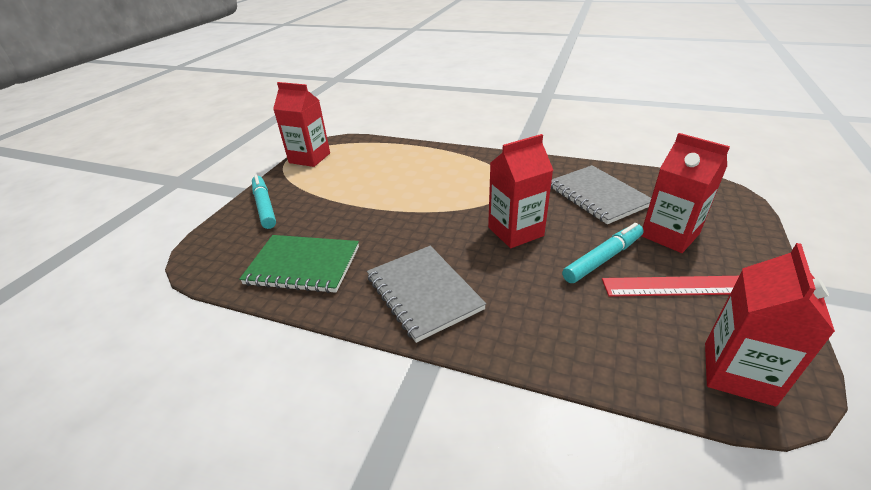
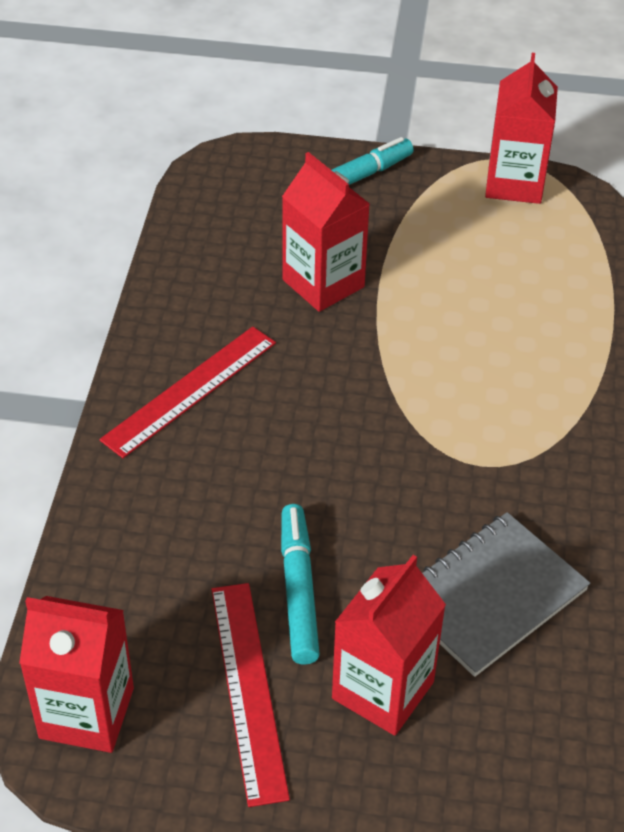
camera: 75 degrees right, 10 degrees up
(303, 265) = (226, 261): green notebook -> none
(424, 293) = (190, 390): grey notebook -> red ruler
(515, 231) = (349, 479): red carton -> red carton (323, 283)
(603, 258) = (298, 590): turquoise marker -> turquoise marker turned 135 degrees counterclockwise

